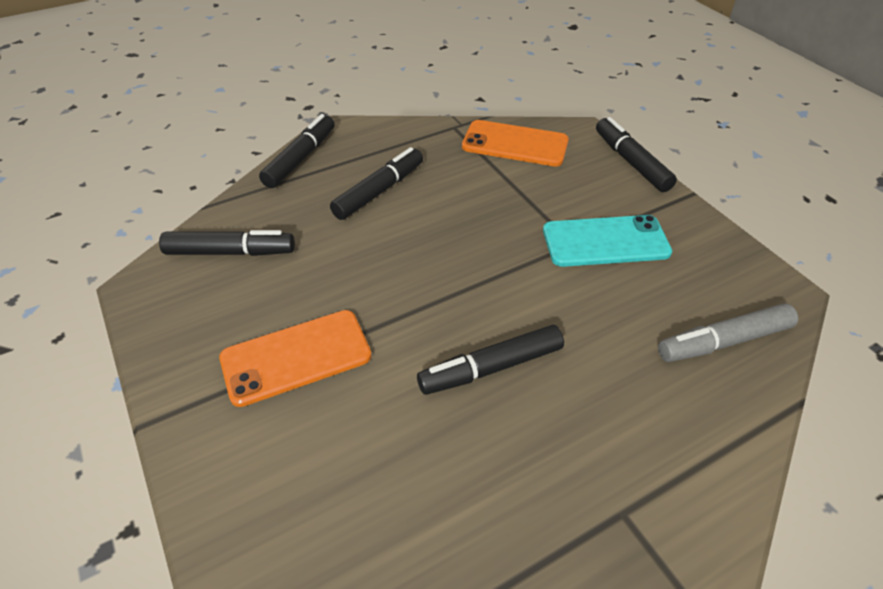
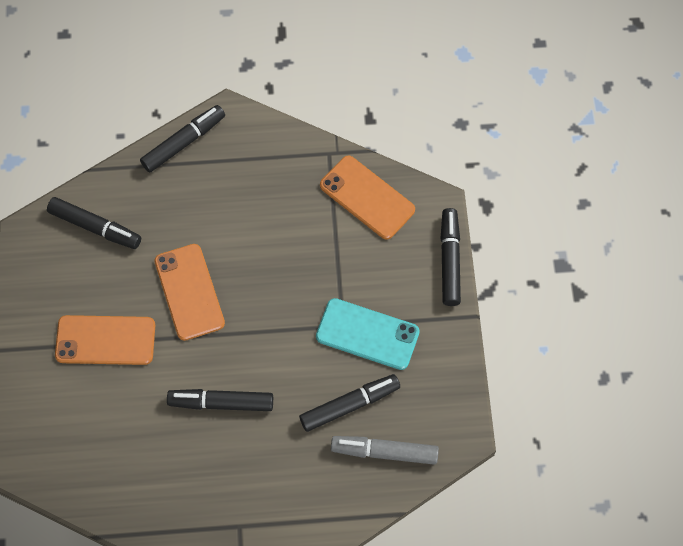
camera: 25 degrees right, 20 degrees up
(379, 191) = (228, 208): black marker -> black marker (349, 405)
(379, 272) = (189, 292): none -> orange phone

